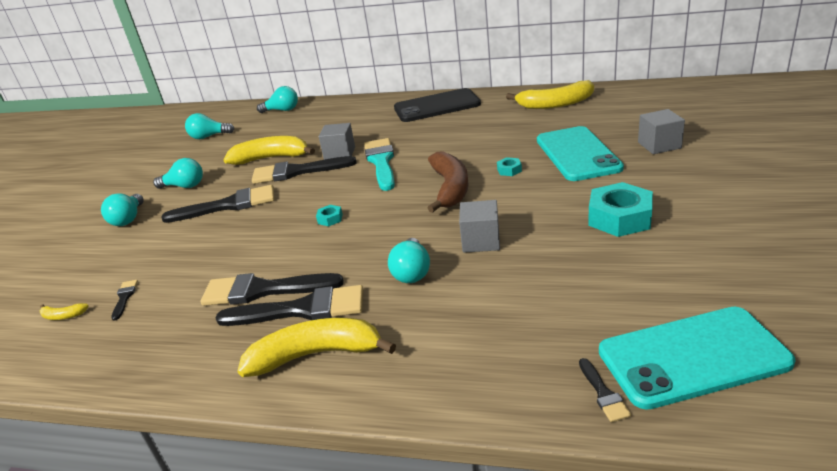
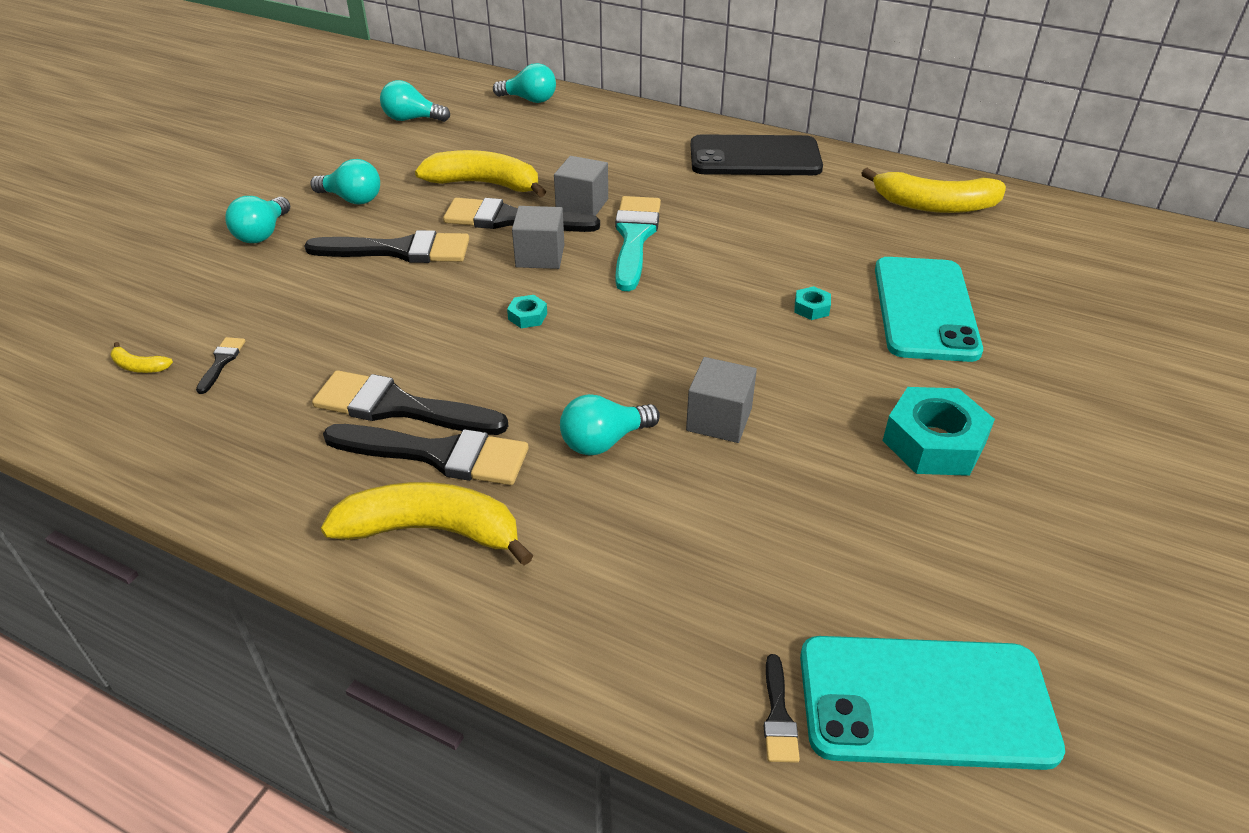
camera: 10 degrees right, 10 degrees up
(412, 272) = (604, 441): turquoise light bulb -> turquoise light bulb turned 45 degrees clockwise
(450, 188) = (713, 315): brown banana -> none
(659, 145) = (1056, 330): grey cube -> grey cube (540, 256)

